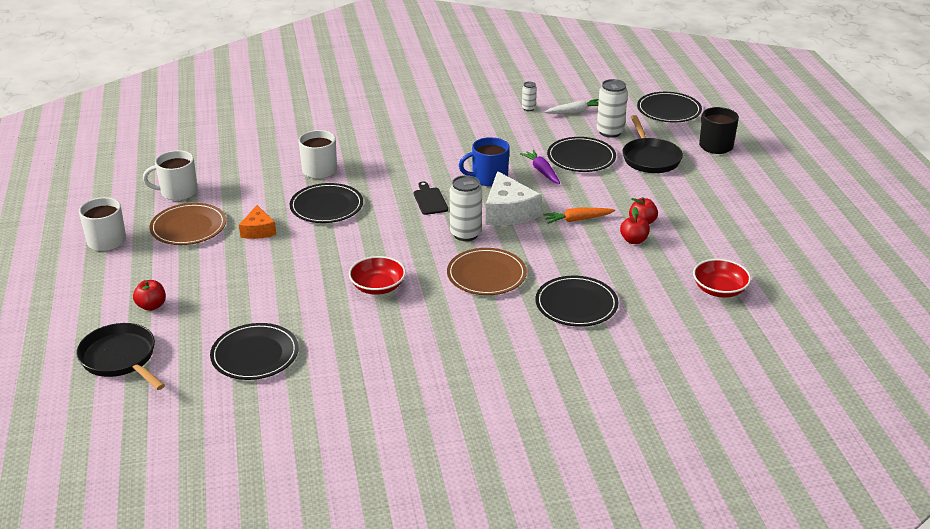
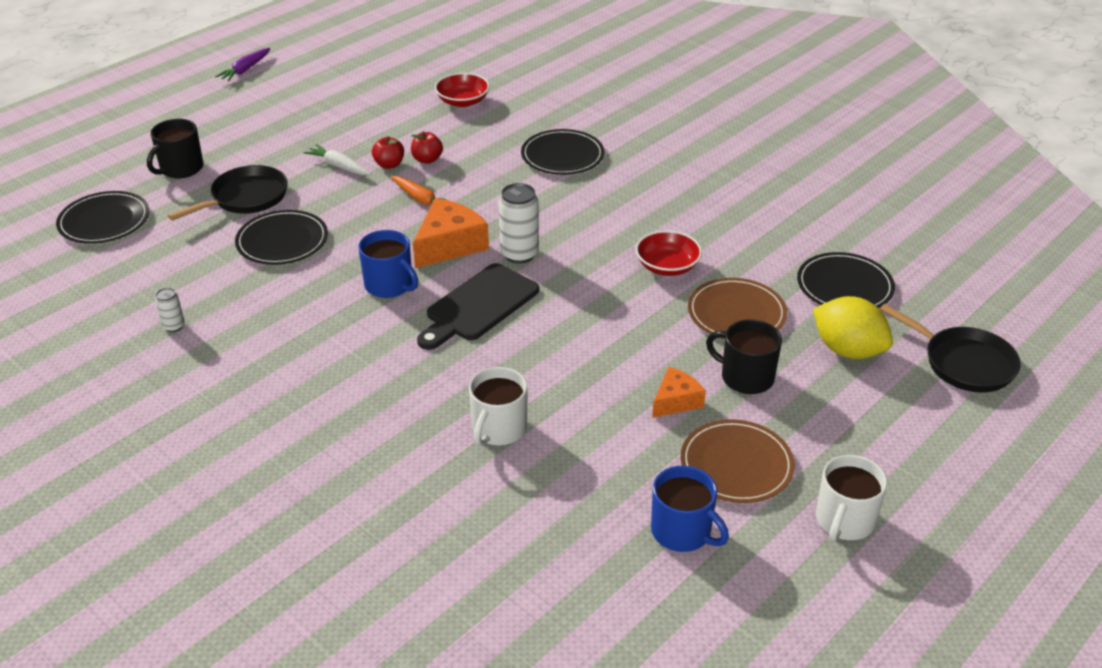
camera: 125 degrees left, 5 degrees up
(121, 359) = (963, 363): black pan -> black pan turned 60 degrees counterclockwise
(151, 306) = (881, 395): red apple -> none
(178, 192) = (682, 532): white mug -> blue mug
(201, 316) = (848, 350): none -> yellow lemon
(239, 264) = (745, 377): none -> black mug
(326, 206) = (571, 375): black plate -> none
(430, 200) = (478, 306): black cutting board -> black cutting board, size x1.83
(486, 275) = (574, 214): brown plate -> brown plate (736, 313)
(508, 212) = (449, 245): white cheese -> orange cheese
(541, 171) = (339, 256): purple carrot -> purple carrot (245, 70)
(574, 112) = (158, 286): white carrot -> white carrot (339, 166)
(610, 132) = (198, 243): white can -> none

